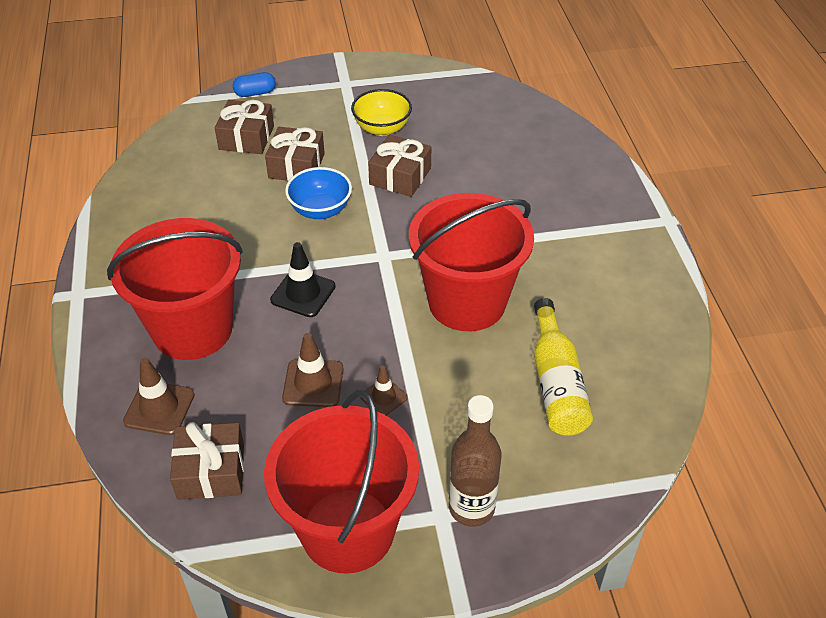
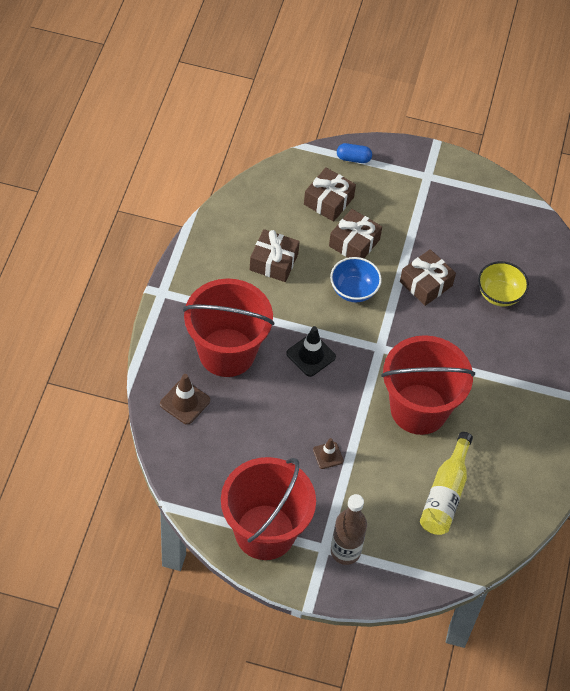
camera: 20 degrees right, 10 degrees up
(211, 471) = (200, 459): brown gift -> brown gift (273, 262)
(313, 383) = (287, 426): brown traffic cone -> none
(382, 128) = (434, 233): yellow bowl -> yellow bowl (499, 294)

